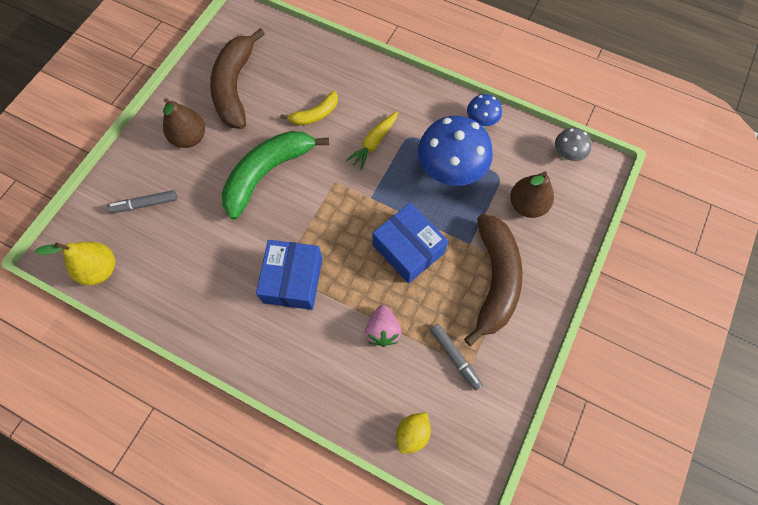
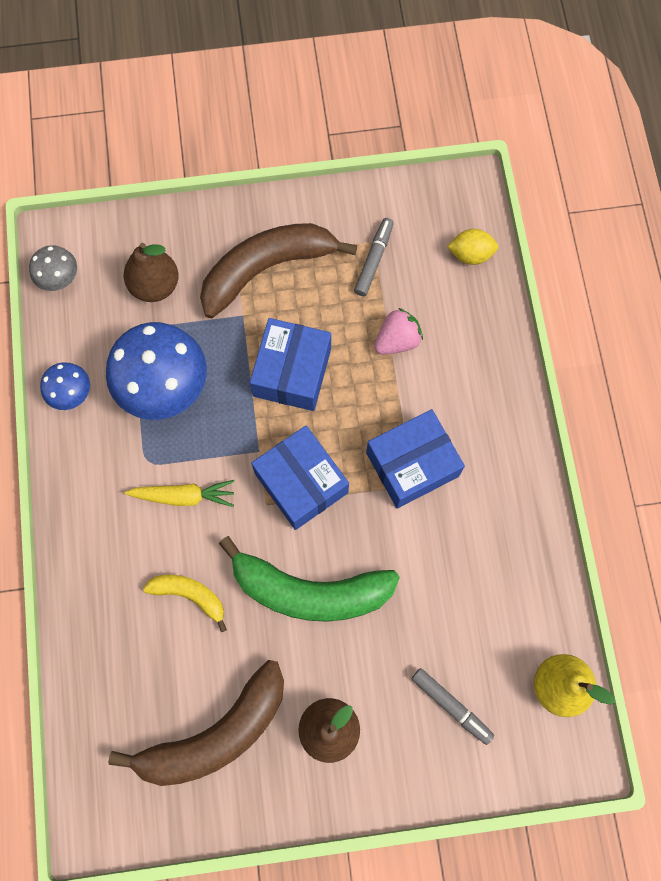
camera: 125 degrees left, 5 degrees up
(333, 208) = (301, 483): none -> blue box

